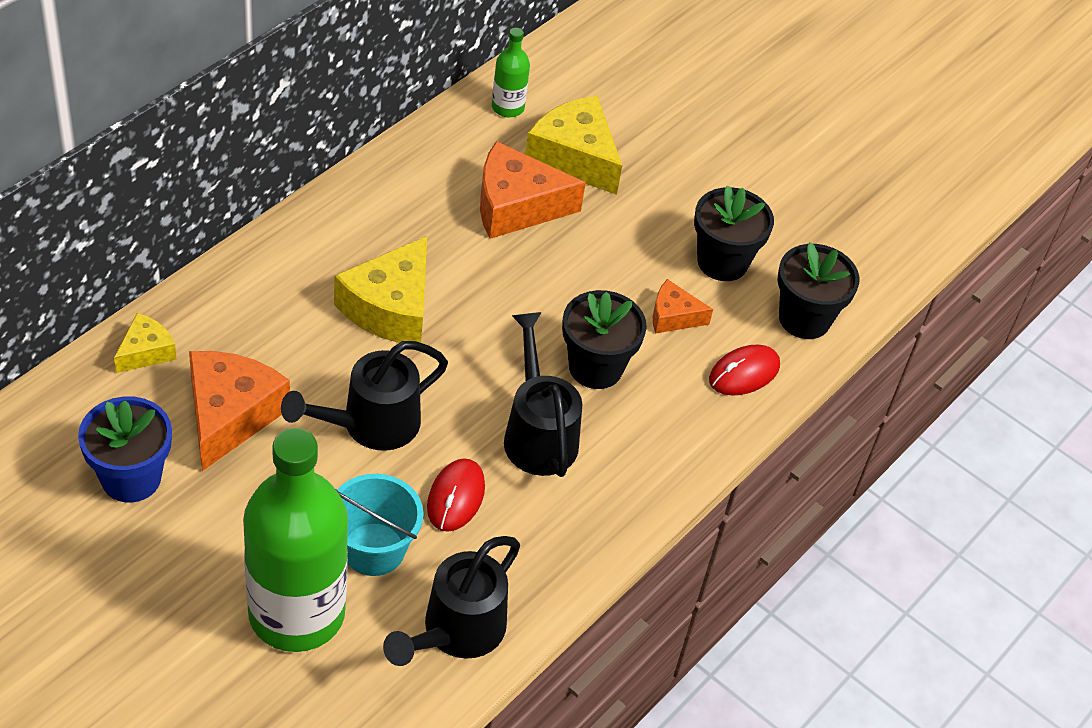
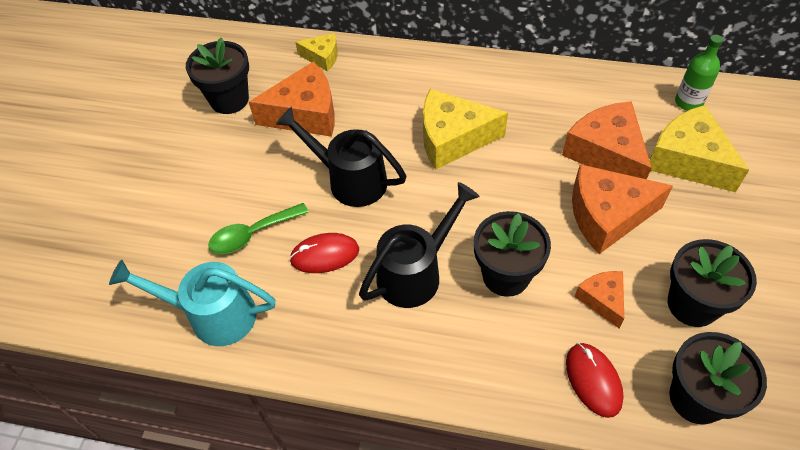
camera: 70 degrees right, 5 degrees up
(131, 478) = (229, 99): blue flower pot -> black flower pot
(296, 613) = (179, 223): green bottle -> none
(373, 549) = (252, 234): turquoise bucket -> green spoon
(456, 632) = (213, 315): black watering can -> turquoise watering can
(574, 157) = (688, 160): yellow cheese -> yellow cheese turned 60 degrees counterclockwise
(589, 254) = (607, 216): none -> orange cheese
(744, 373) = (593, 380): red mouse -> red mouse turned 45 degrees clockwise

